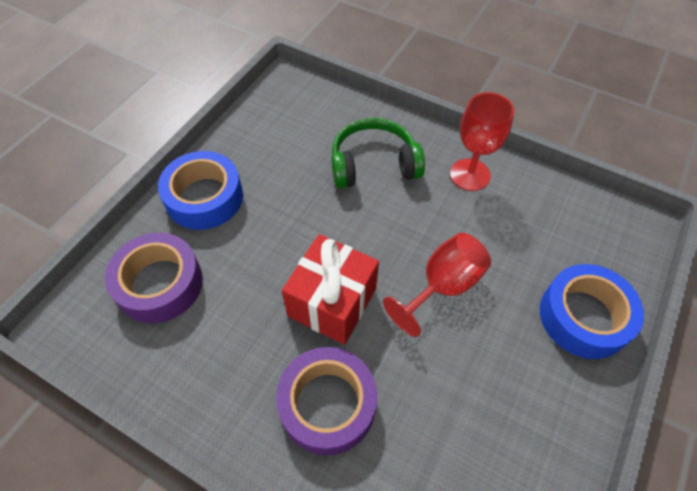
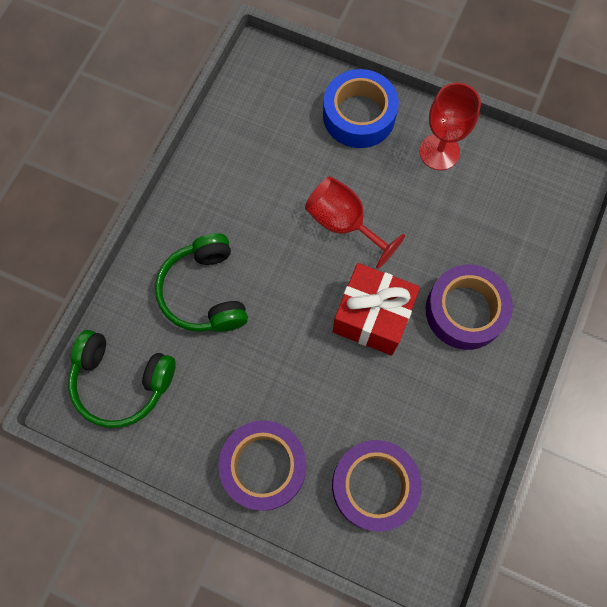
camera: 95 degrees left, 15 degrees up
(204, 198) = (264, 466): blue tape -> purple tape
(300, 108) = (122, 382): none -> green headphones
(470, 174) = (212, 198): red goblet -> red goblet (439, 152)

